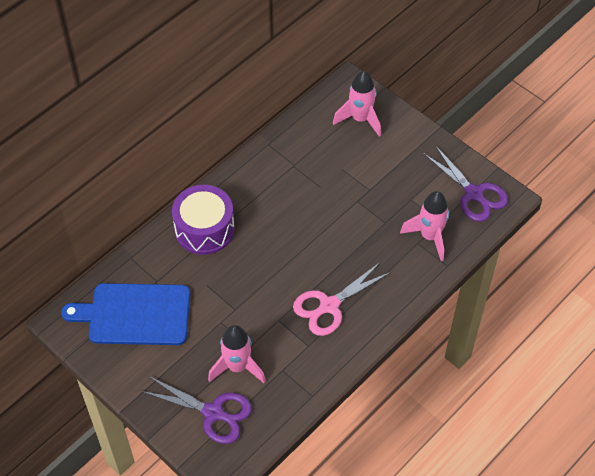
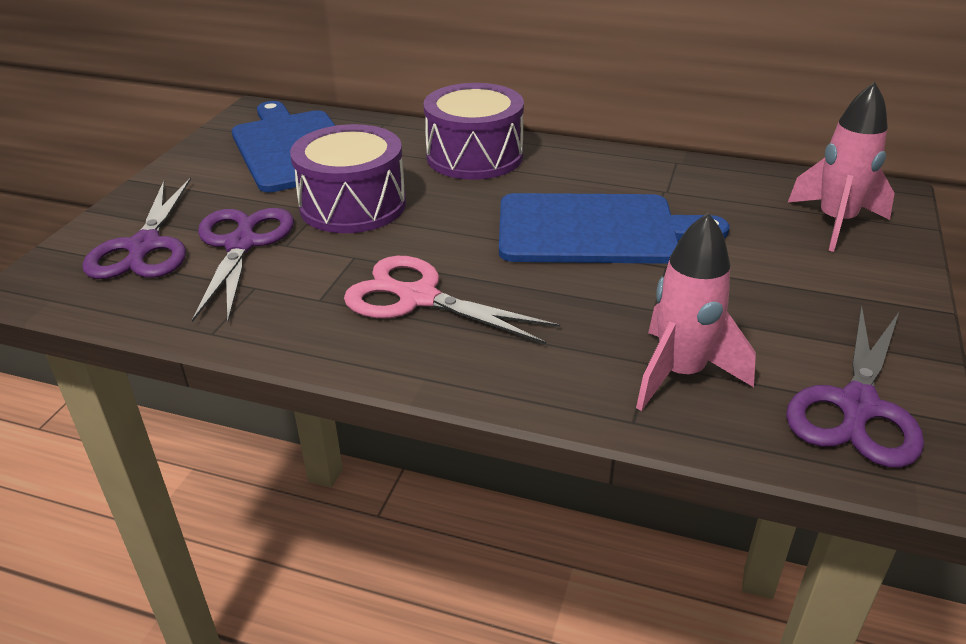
camera: 65 degrees right, 20 degrees down
(225, 305) = (353, 205): none -> purple drum
(237, 367) = (241, 244): pink rocket -> purple scissors
(312, 212) = (594, 230): none -> blue cutting board

